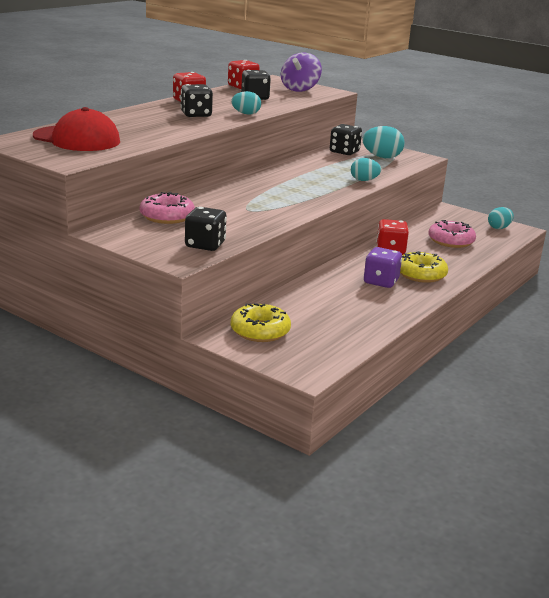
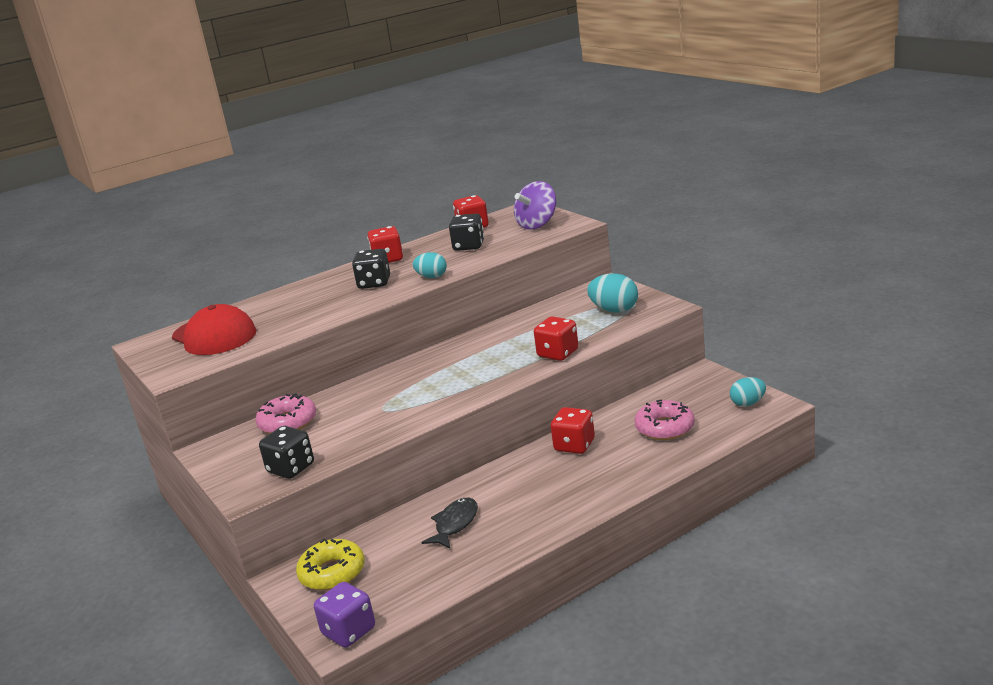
camera: 25 degrees right, 0 degrees up
(338, 298) = (455, 524): none -> black fish
(344, 152) = (574, 304): black dice -> none
(364, 180) = (558, 353): turquoise egg -> red dice
(381, 282) = (525, 498): purple dice -> purple dice (349, 631)
(421, 274) = (583, 486): yellow donut -> none

